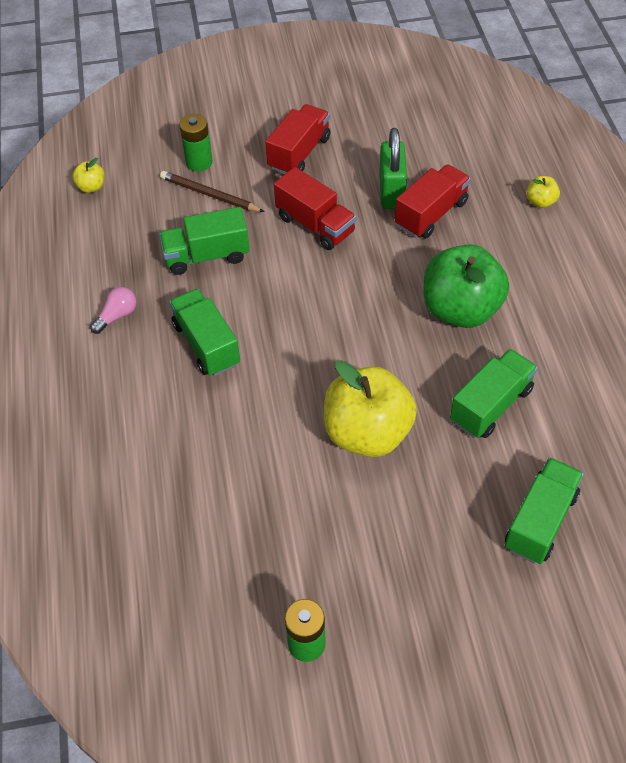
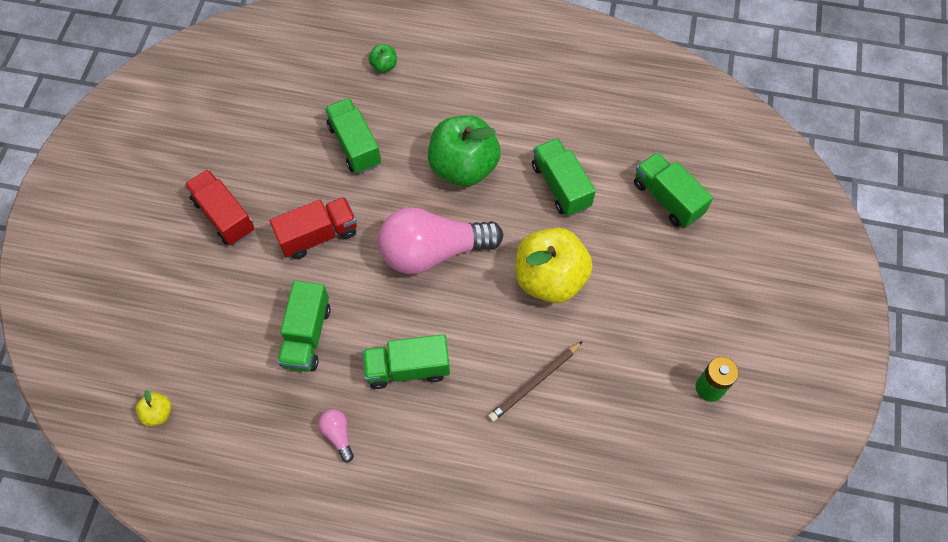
camera: 70 degrees left, 10 degrees up
(199, 162) = (183, 304): green battery -> none
(210, 195) = (232, 308): brown pencil -> brown pencil (534, 382)
(345, 319) = (433, 251): none -> pink light bulb
(391, 192) = (313, 163): green padlock -> none
(431, 214) = (355, 145): red truck -> green truck
(540, 202) = (384, 66): yellow apple -> green apple

